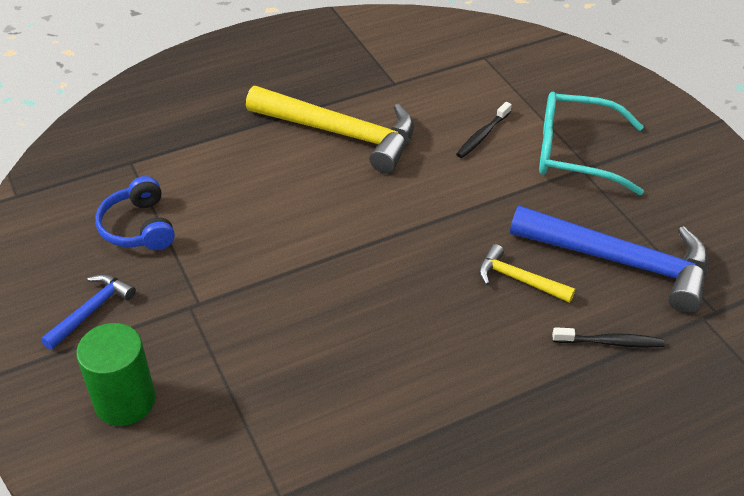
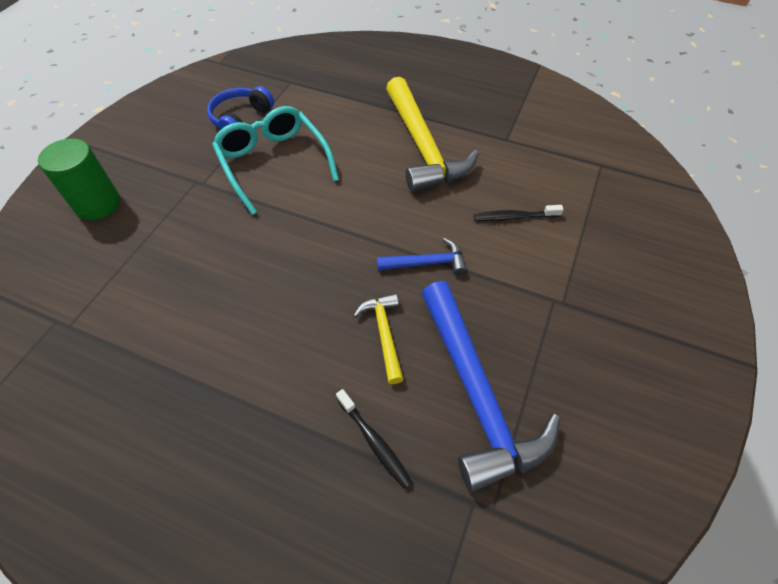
camera: 50 degrees right, 10 degrees up
(92, 310) = (157, 145): blue hammer -> blue hammer (427, 263)
(575, 153) = (567, 284): turquoise glasses -> turquoise glasses (273, 162)

